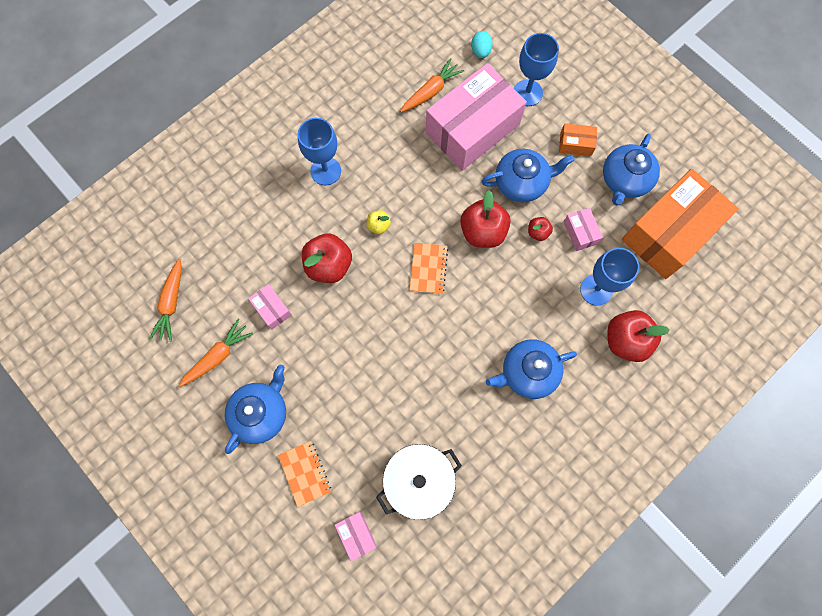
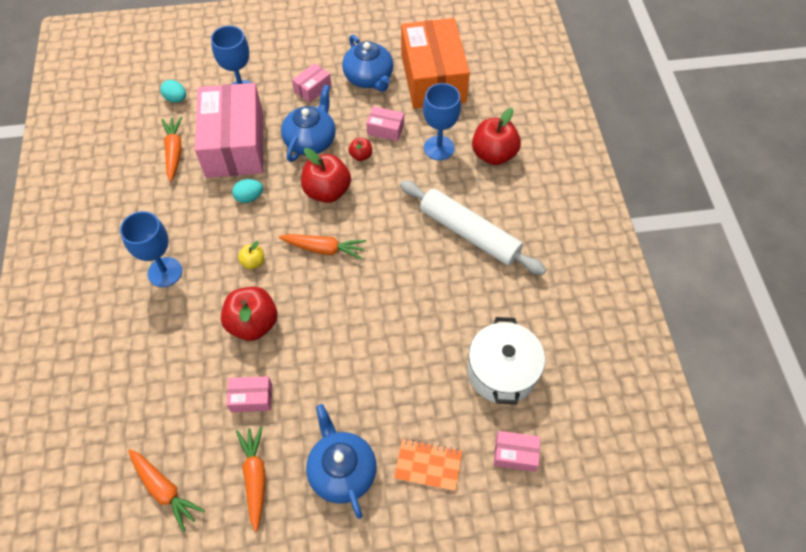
camera: 55 degrees left, 15 degrees down
(428, 269) = (324, 249): orange notebook -> orange carrot
(432, 178) = (249, 197): none -> turquoise egg
(528, 372) = (469, 233): blue teapot -> white rolling pin
(575, 144) = (312, 88): orange box -> pink box

